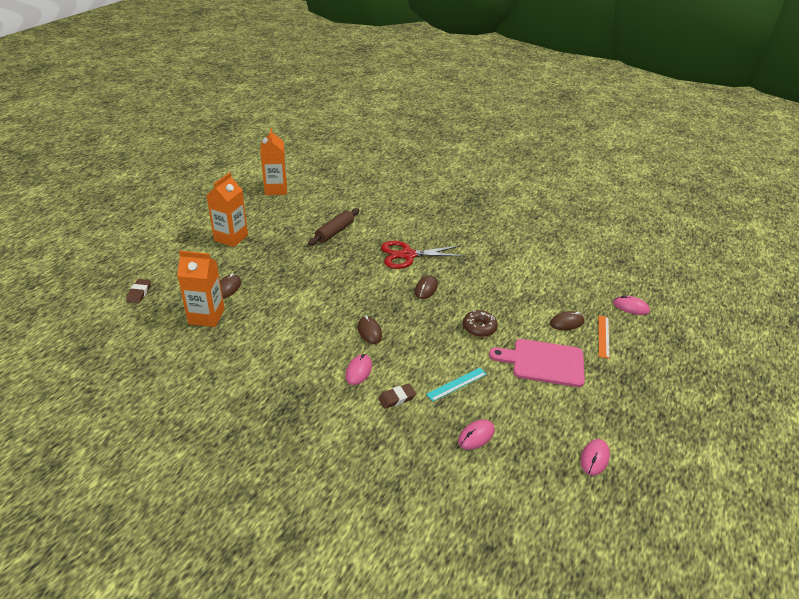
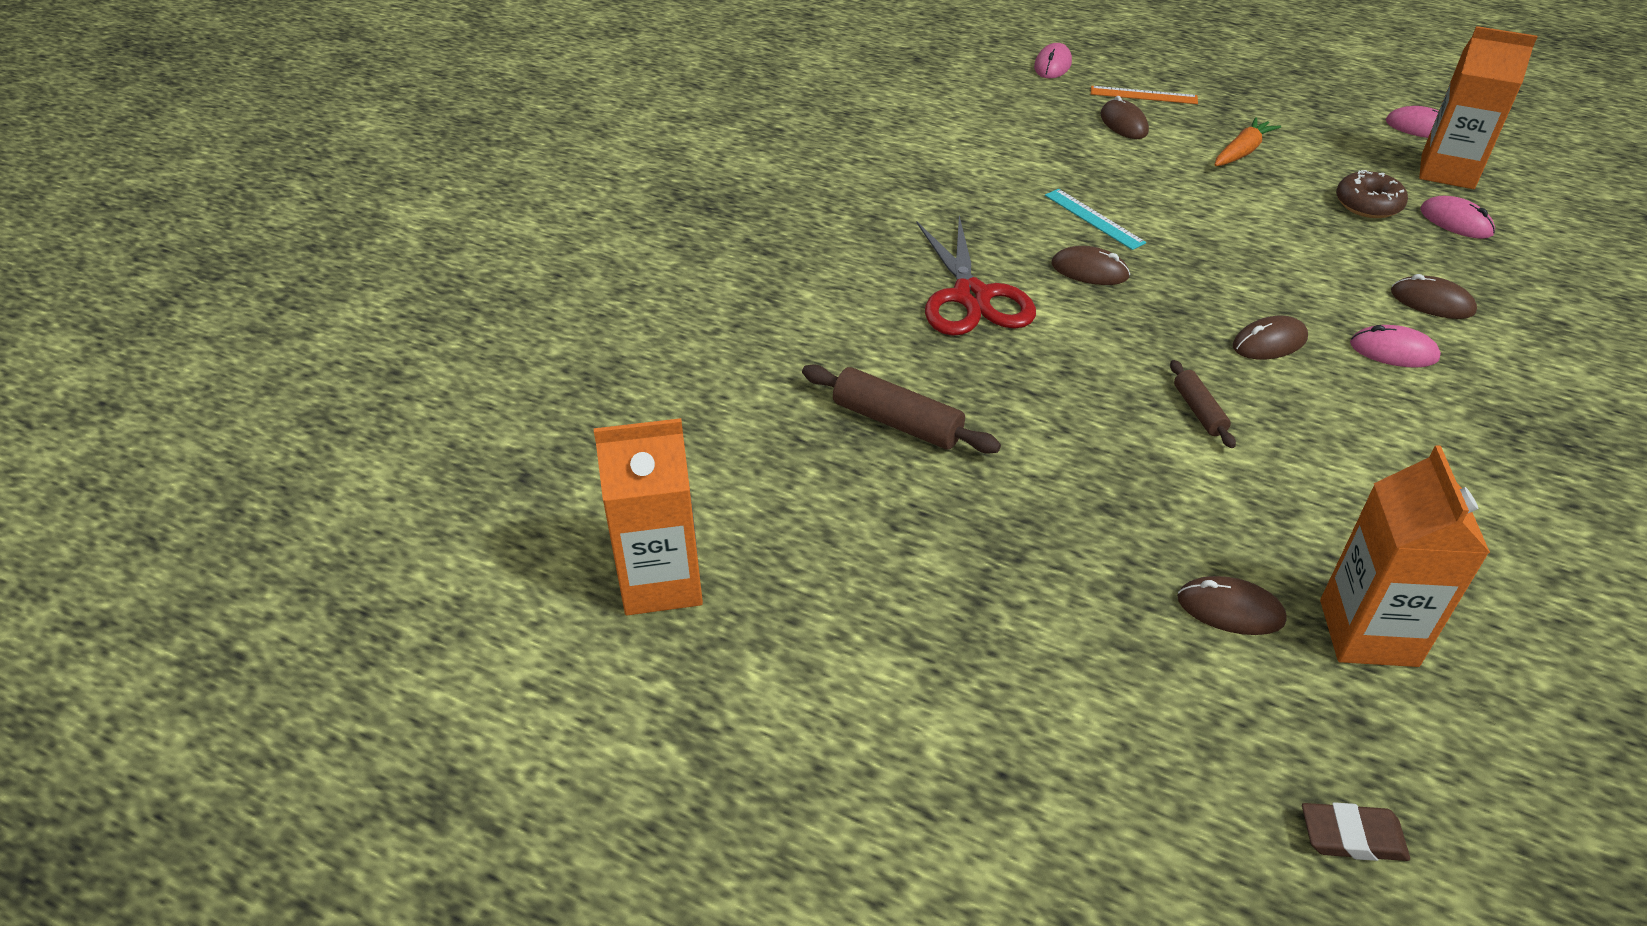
camera: 90 degrees left, 5 degrees up
(231, 238) = (980, 651): orange carton -> orange carton (1447, 172)
(327, 301) = (1199, 411): none -> brown rolling pin
(397, 398) = (1432, 302): brown eraser -> brown mouse
(457, 384) = (1351, 237): turquoise ruler -> turquoise ruler (1094, 218)
(479, 328) = (1185, 210): brown donut -> brown donut (1368, 204)
(543, 362) = (1242, 152): pink cutting board -> orange carrot

